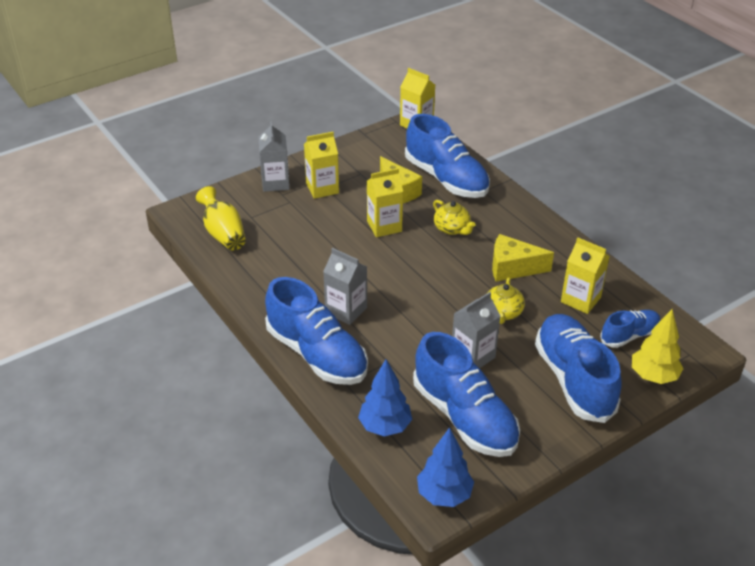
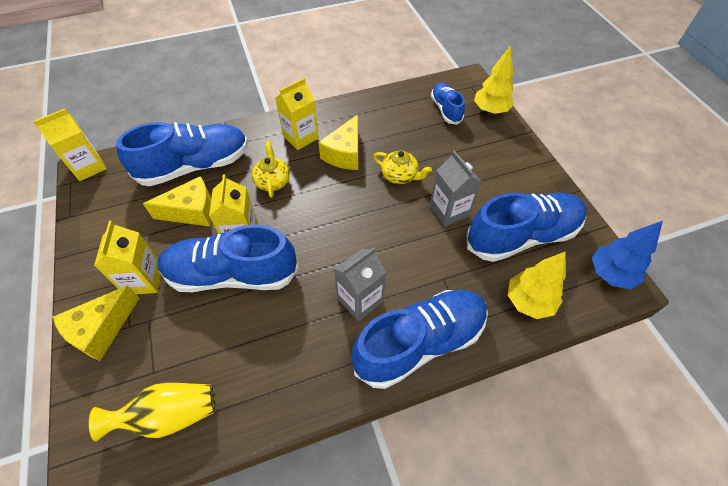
camera: 75 degrees left, 15 degrees up
(275, 183) = (101, 329): grey carton -> yellow cheese
(385, 426) = (528, 301): blue tree -> yellow tree
(452, 229) = (272, 181): yellow teapot -> yellow teapot turned 75 degrees counterclockwise
(574, 379) = (487, 154): blue shoe -> blue shoe (232, 274)
(580, 300) = (398, 124): yellow carton -> yellow carton (300, 137)

